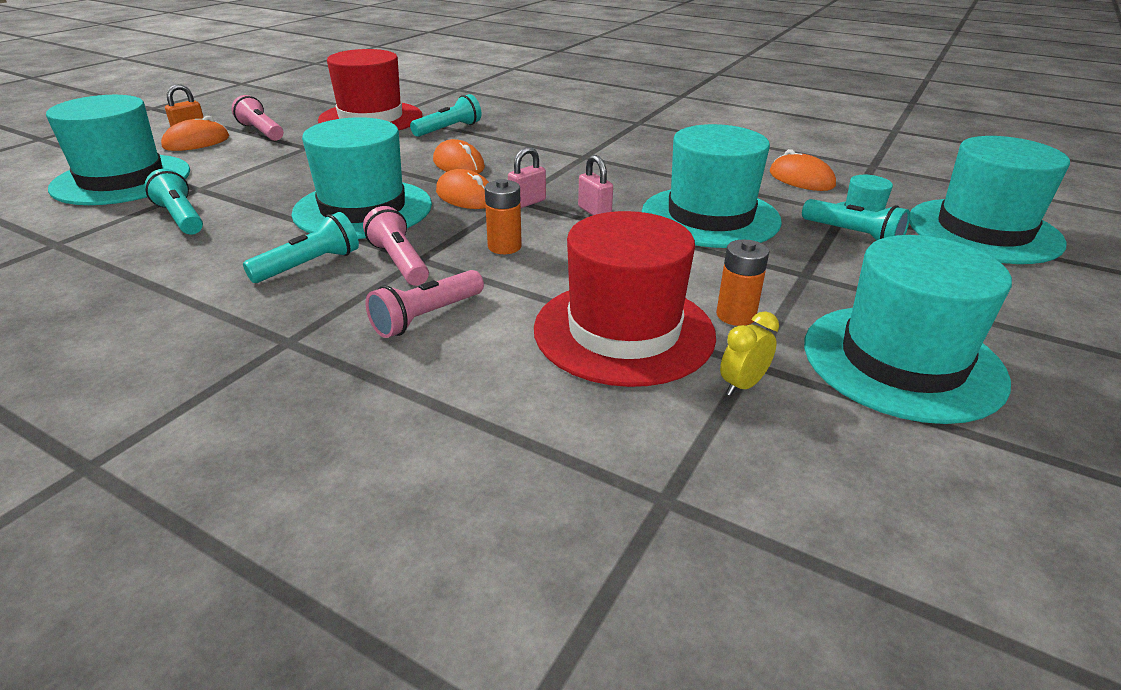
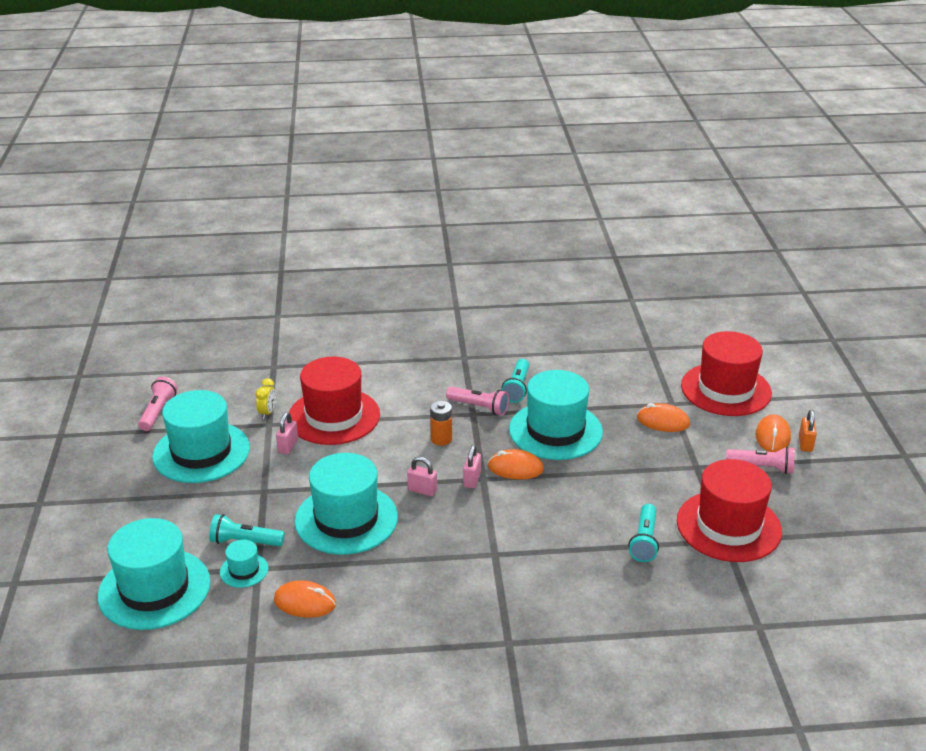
camera: 145 degrees right, 0 degrees up
(122, 180) = (726, 389): turquoise hat -> red hat
(181, 218) = (632, 383): turquoise flashlight -> none
(427, 317) = (425, 388): pink flashlight -> pink flashlight (158, 412)
(458, 164) = (567, 498): orange mouse -> orange mouse (663, 421)
(736, 315) = (288, 446): orange battery -> pink padlock

